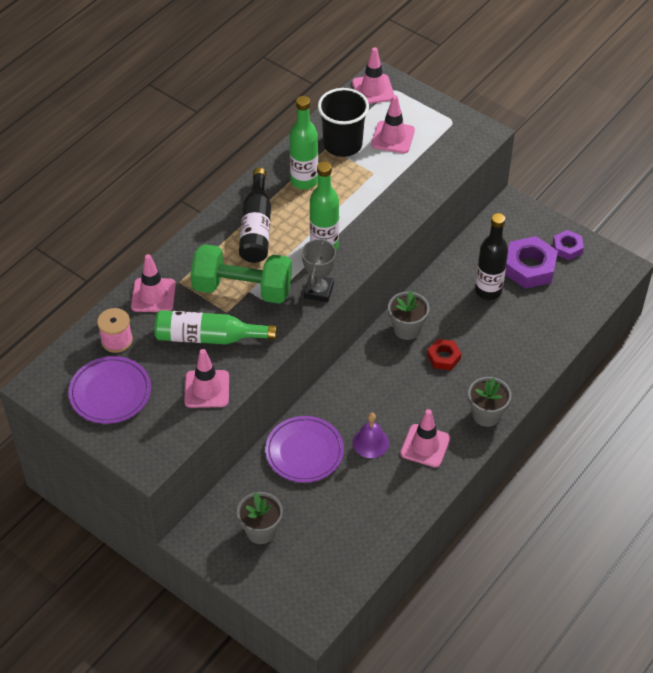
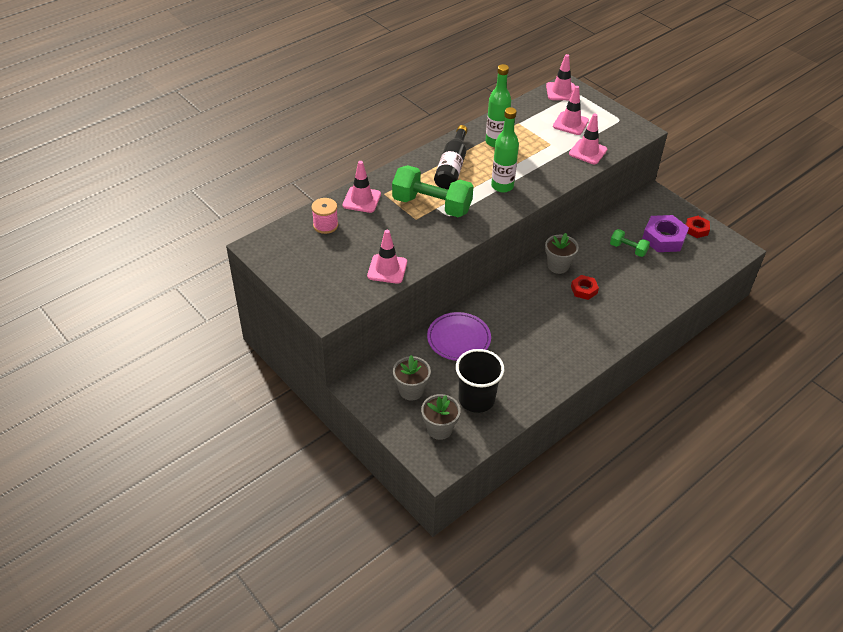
camera: 10 degrees right, 5 degrees down
(110, 393) = (311, 260): purple plate -> none
(208, 337) = (397, 234): green bottle -> none
(318, 291) = (491, 215): grey trophy -> none
(342, 144) = (530, 123): black cup -> black cup (476, 399)
(370, 442) = (513, 341): purple bell -> none
(425, 446) = (557, 350): pink traffic cone -> pink traffic cone (588, 152)
(486, 415) = (611, 336): grey flower pot -> grey flower pot (439, 429)
(488, 291) = (628, 249): black bottle -> green dumbbell
(567, 248) = (696, 229): purple nut -> red nut

